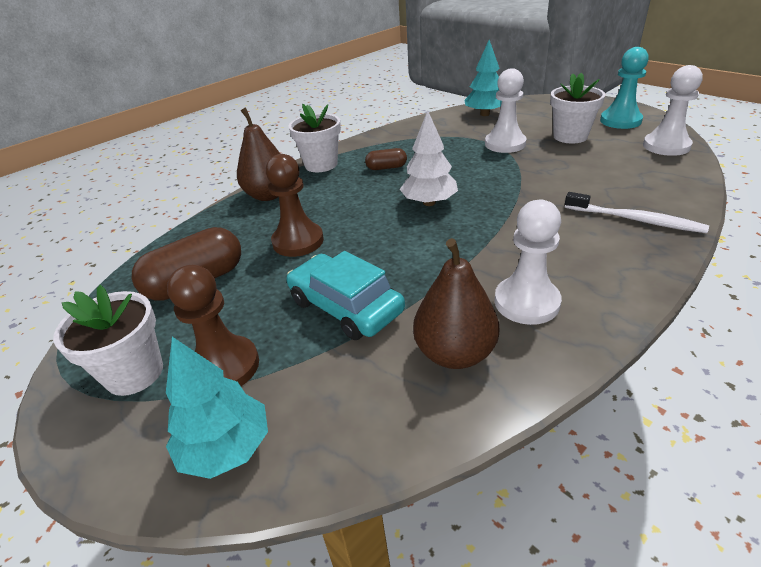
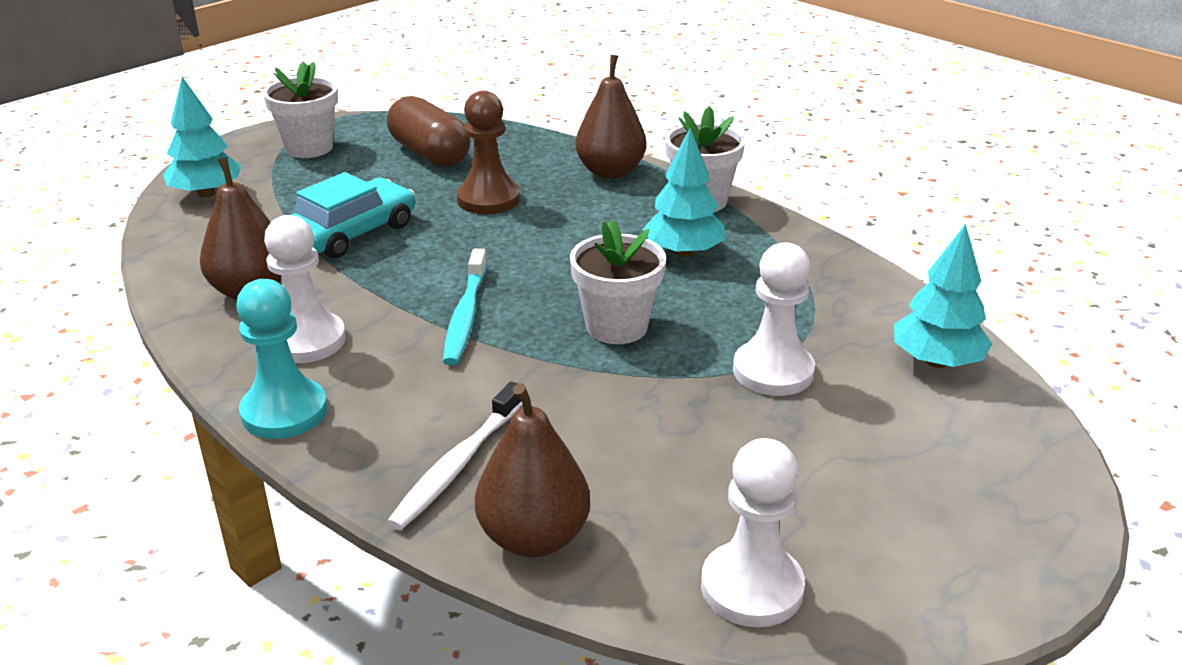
camera: 85 degrees right, 5 degrees down
(225, 366) = (296, 182): brown pawn -> none
(386, 168) = (683, 252): brown capsule -> turquoise tree
(429, 203) = (561, 286): white tree -> none
(473, 234) = (465, 316): none -> turquoise toothbrush
(570, 136) = (810, 457): white flower pot -> white flower pot (616, 326)
(620, 121) = (909, 553): turquoise pawn -> turquoise pawn (284, 412)
(676, 193) = (533, 537): none -> brown pear

